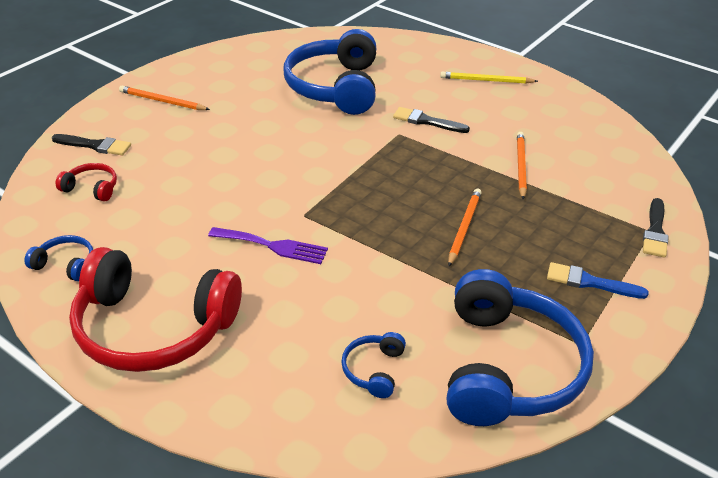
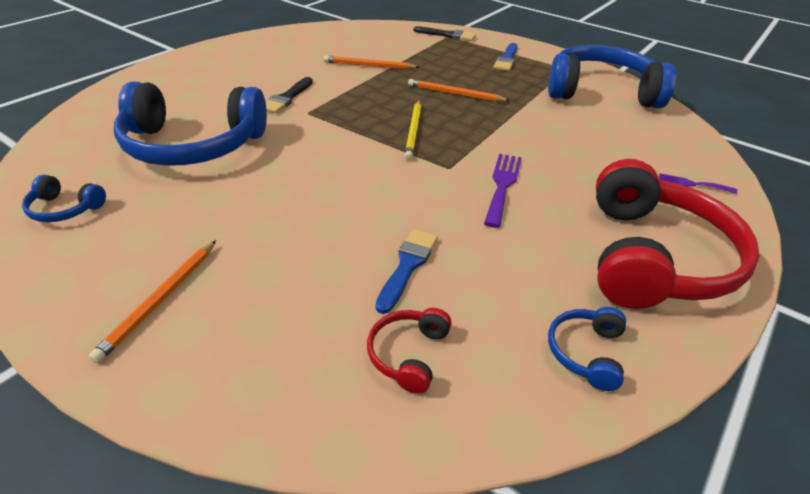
camera: 90 degrees left, 0 degrees up
(95, 145) = (283, 371): black brush -> none
(172, 189) = (407, 266): none -> blue brush
(270, 398) = (692, 184): none -> purple fork
(373, 370) = (633, 138): blue headphones -> blue headphones (64, 209)
(486, 80) = (220, 66): yellow pencil -> yellow pencil (413, 131)

